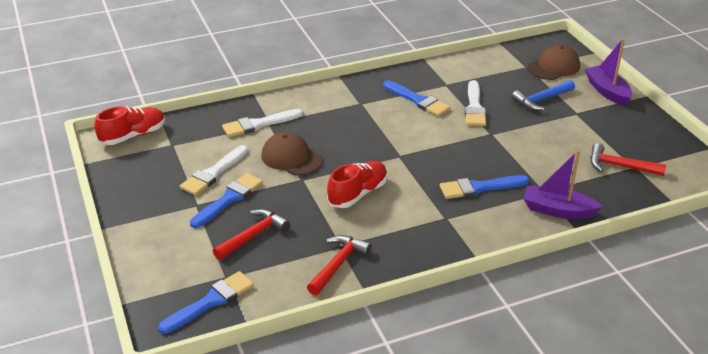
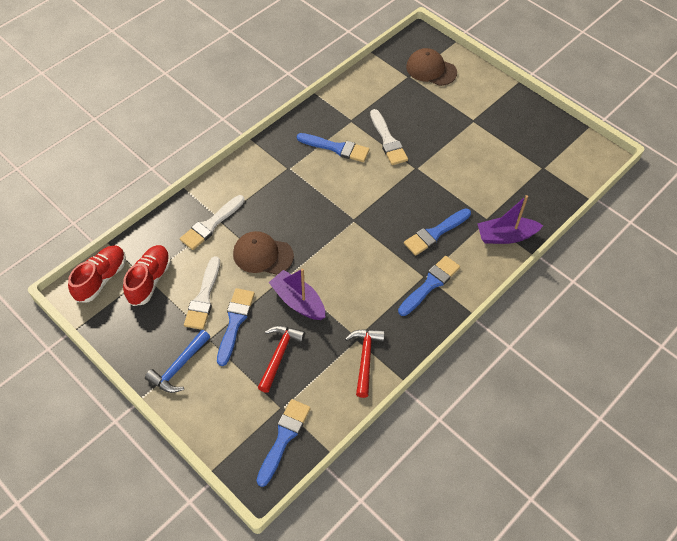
camera: 25 degrees left, 20 degrees up
(358, 194) = (341, 276): red shoe -> red shoe (149, 280)
(447, 226) = (430, 284): none -> blue brush
(541, 100) = (438, 113): blue hammer -> blue hammer (179, 367)
(554, 67) = (431, 69): brown cap -> brown cap turned 90 degrees counterclockwise
(607, 91) = (486, 86): purple boat -> purple boat (298, 301)
(619, 166) = (531, 171): red hammer -> none

